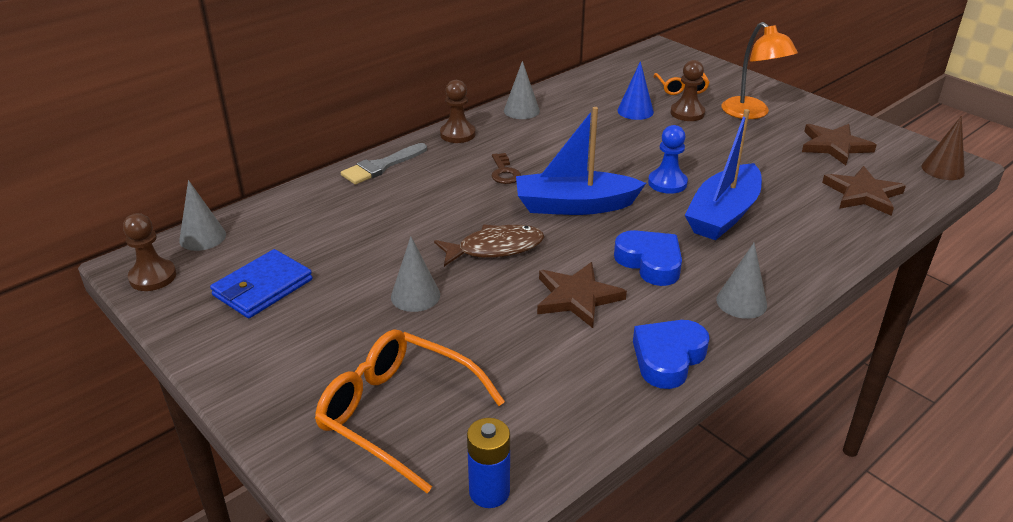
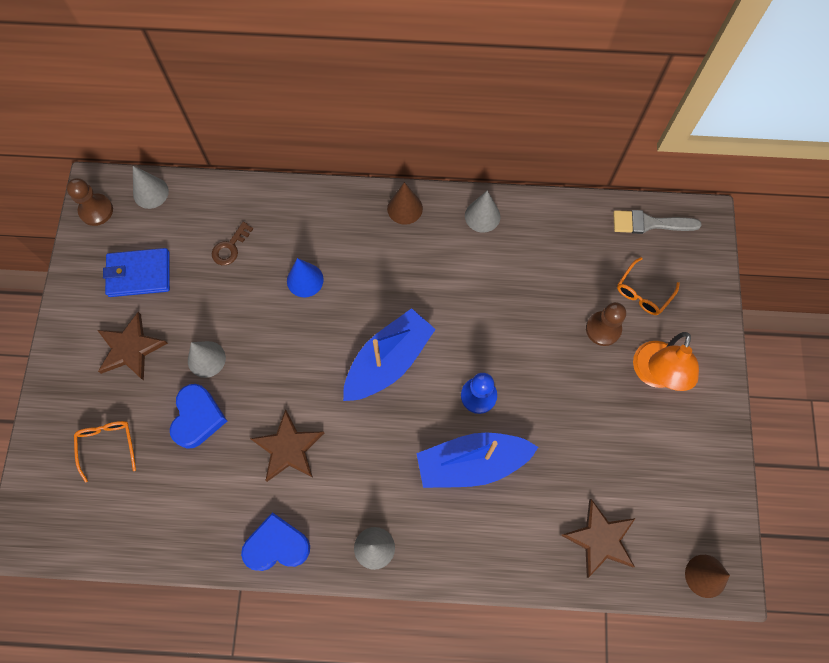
camera: 45 degrees right, 35 degrees up
(381, 166) = (317, 204): grey brush -> grey brush (649, 223)
(398, 414) = (107, 446): orange glasses -> orange glasses, size x0.55
(457, 134) = (405, 208): brown pawn -> brown cone
(489, 492) = (93, 539): blue battery -> none
(495, 248) = (293, 358): brown fish -> none
(504, 172) = (385, 283): brown key -> brown key (230, 247)
(574, 205) = (388, 361): blue boat -> blue boat turned 90 degrees clockwise
(635, 111) = (566, 291): blue cone -> blue cone (305, 280)
(650, 262) = (366, 461): blue heart -> blue heart (198, 418)
(834, 146) = (661, 472): brown star -> brown star (130, 348)

